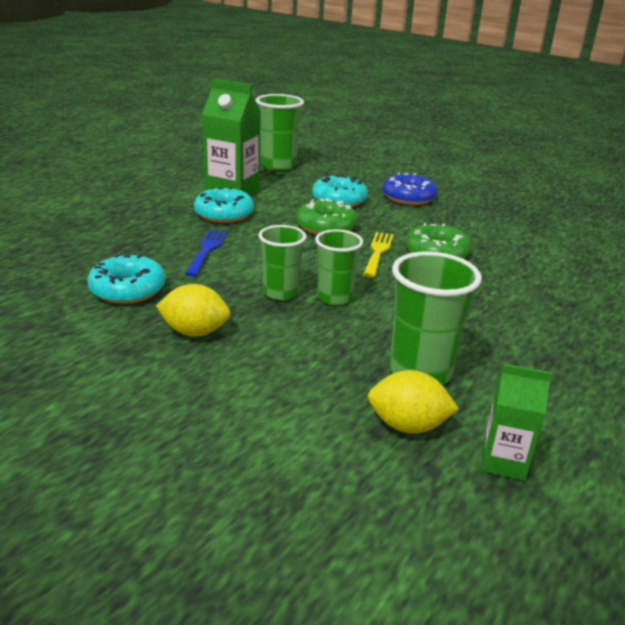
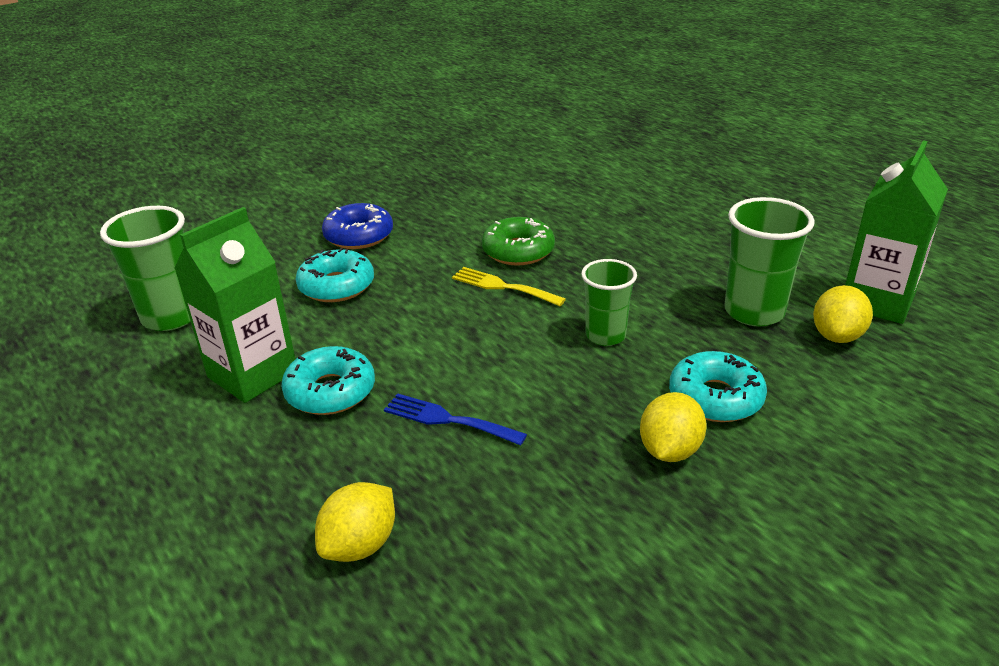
camera: 70 degrees left, 5 degrees up
(92, 239) = (360, 545): none -> yellow lemon
(127, 289) = (548, 506): turquoise donut -> turquoise donut (715, 398)
(280, 293) = (586, 372): green cup -> none
(326, 226) = (416, 310): green donut -> none
(503, 461) = (877, 301): green carton -> green carton, size x1.77

